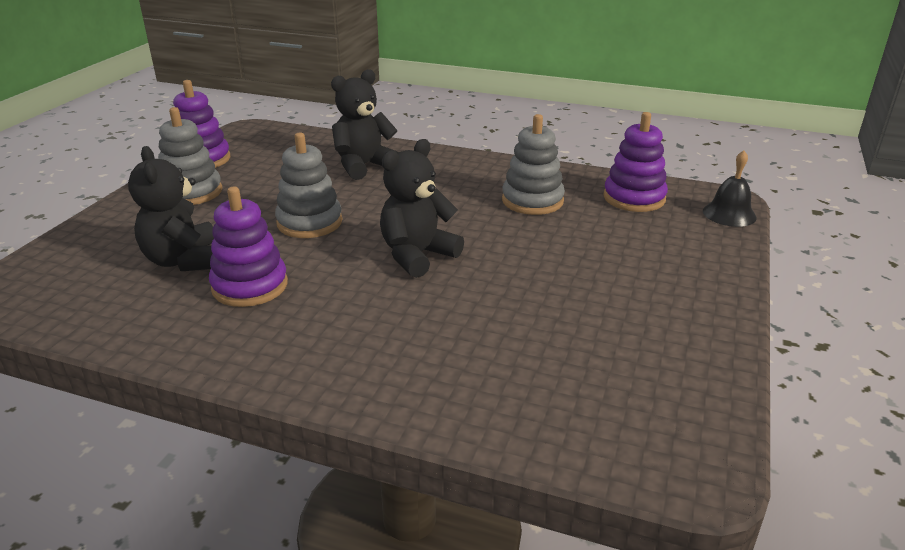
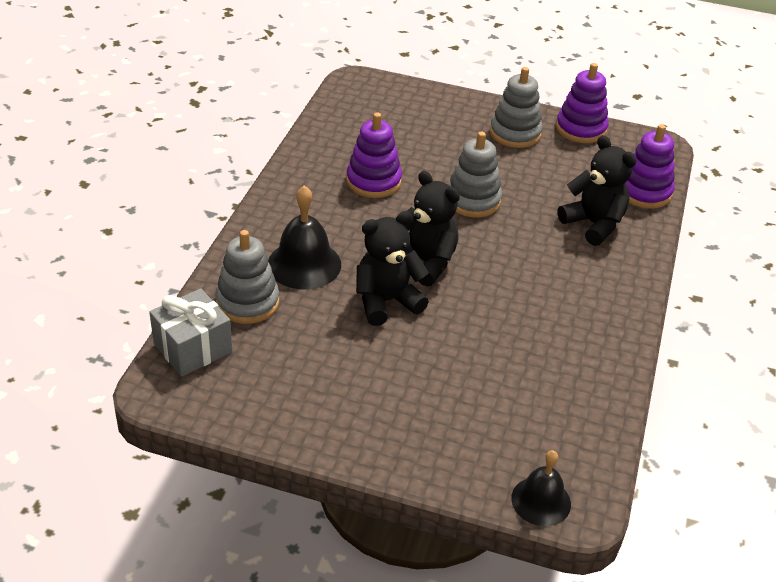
camera: 85 degrees right, 10 degrees up
(184, 261) = (406, 147): black teddy bear -> black teddy bear (386, 301)
(417, 342) = (304, 264): none -> black bell
(532, 201) = (541, 340): grey stacking toy -> grey stacking toy (247, 302)
(602, 442) = (193, 348): none -> grey gift
(634, 198) = (564, 422): purple stacking toy -> purple stacking toy (644, 192)

